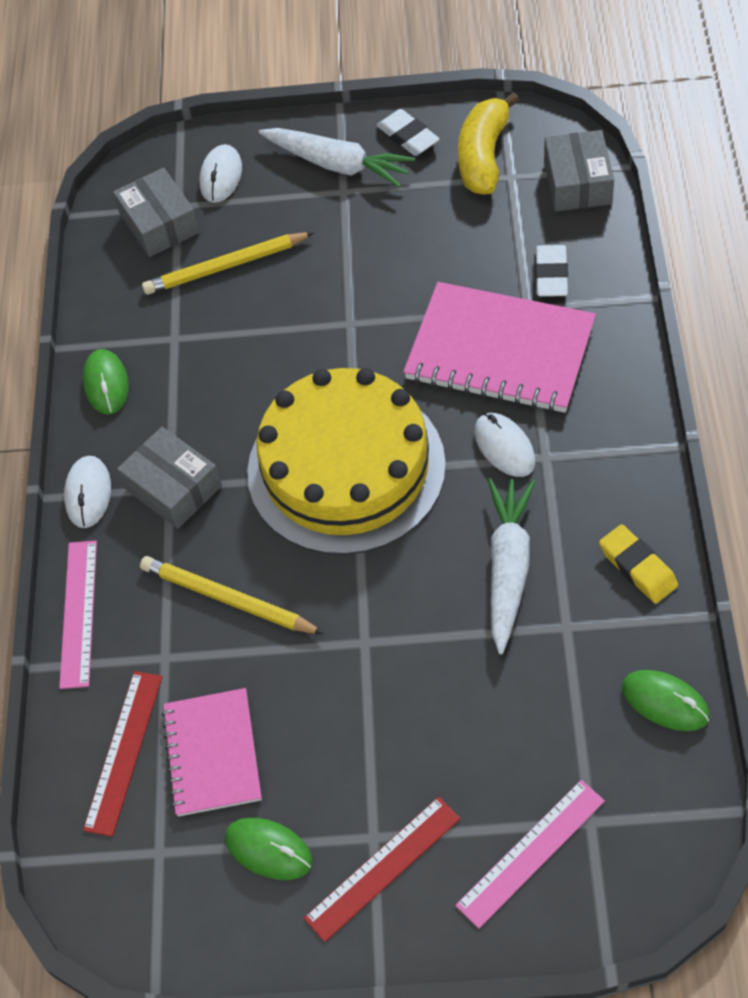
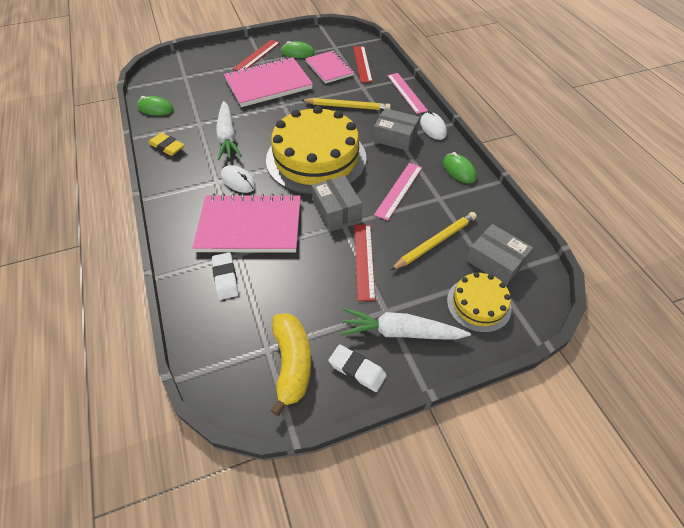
camera: 155 degrees right, 5 degrees down
(221, 176) = (478, 304): white mouse -> yellow cake
(342, 260) = (364, 261): none -> red ruler
(382, 728) = (268, 84): none -> pink notebook
(531, 852) = (205, 66): pink ruler -> pink ruler (399, 190)
(577, 183) = (215, 355): grey box -> grey box (336, 209)

